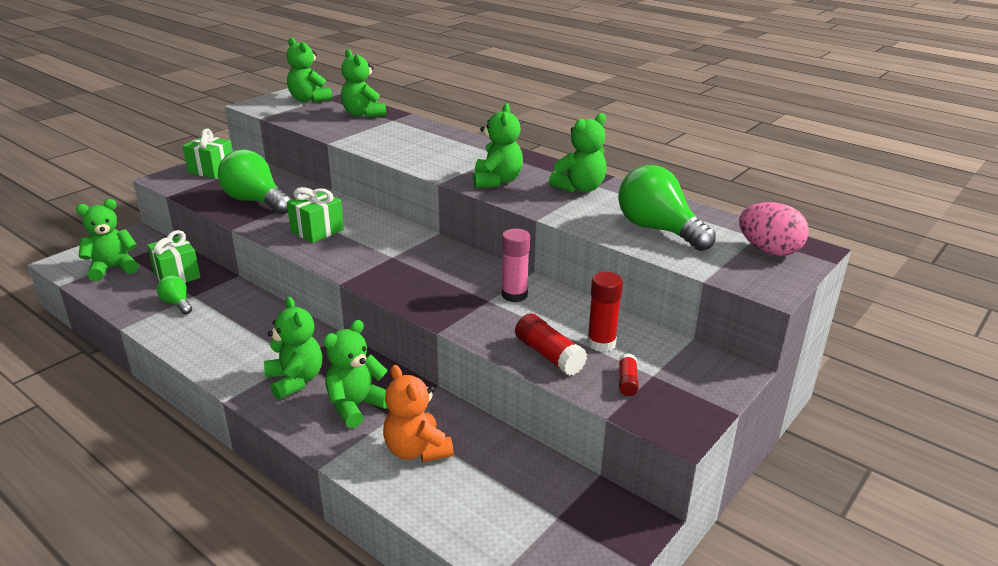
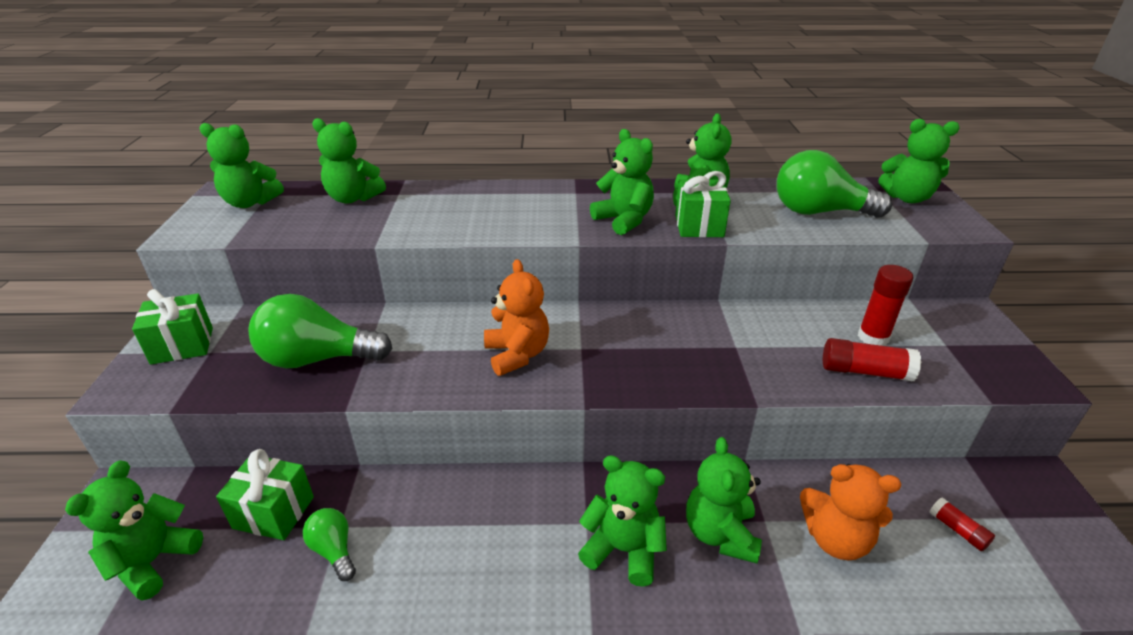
camera: 40 degrees left, 5 degrees up
(177, 303) = (334, 550): green light bulb -> green light bulb turned 45 degrees clockwise
(317, 231) = (455, 359): green gift -> green gift (699, 226)
(351, 243) = (517, 355): none -> orange teddy bear
(514, 295) = (744, 329): pink glue stick -> none
(627, 381) = (945, 361): red glue stick -> red glue stick (957, 530)
(769, 251) = (907, 198): pink egg -> green teddy bear

